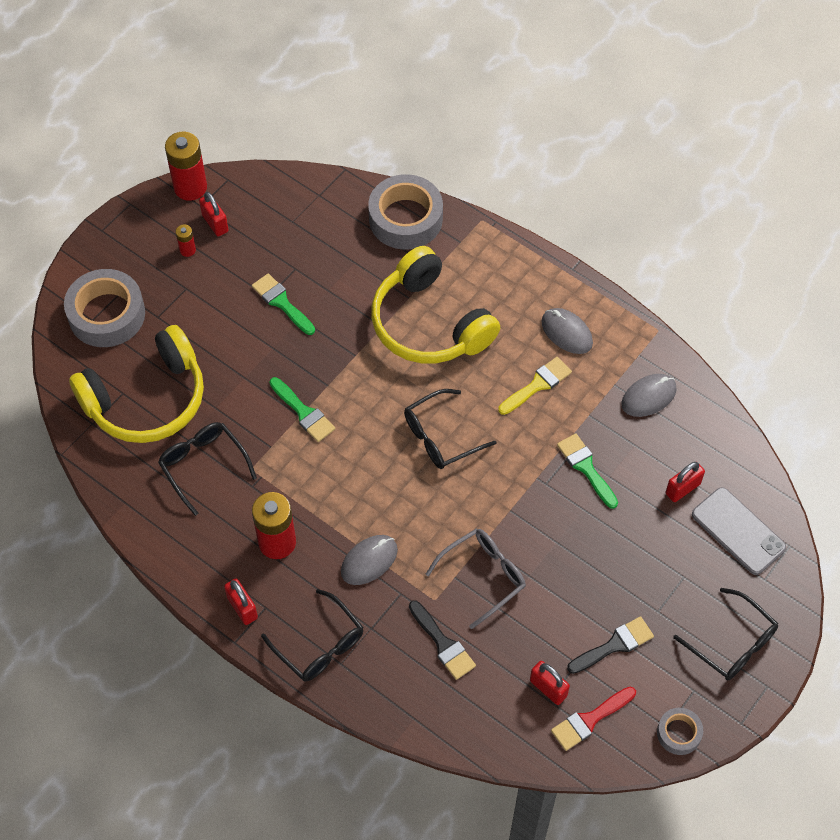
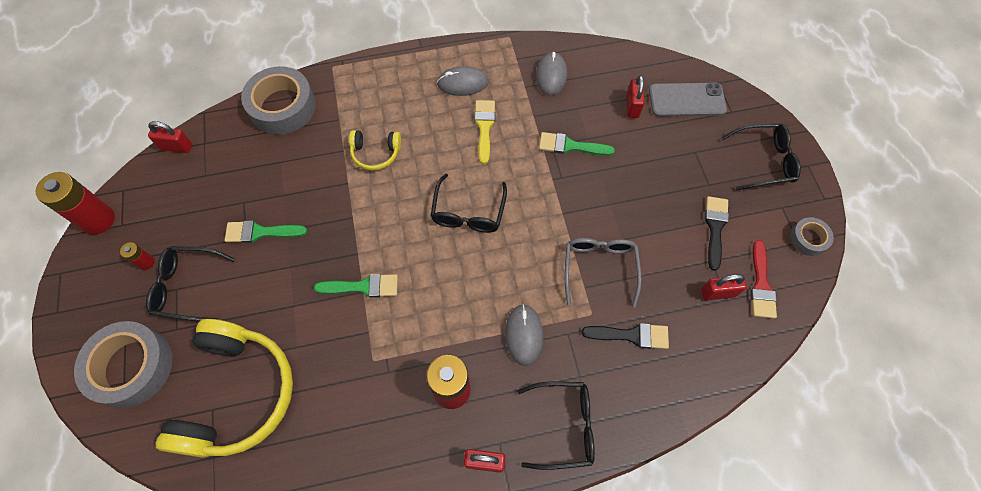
camera: 50 degrees left, 5 degrees up
(203, 466) = (336, 395): black glasses -> black glasses (187, 287)
(215, 223) = (147, 226): red padlock -> red padlock (176, 147)
(429, 324) = (375, 154): yellow headphones -> yellow headphones, size x0.47

